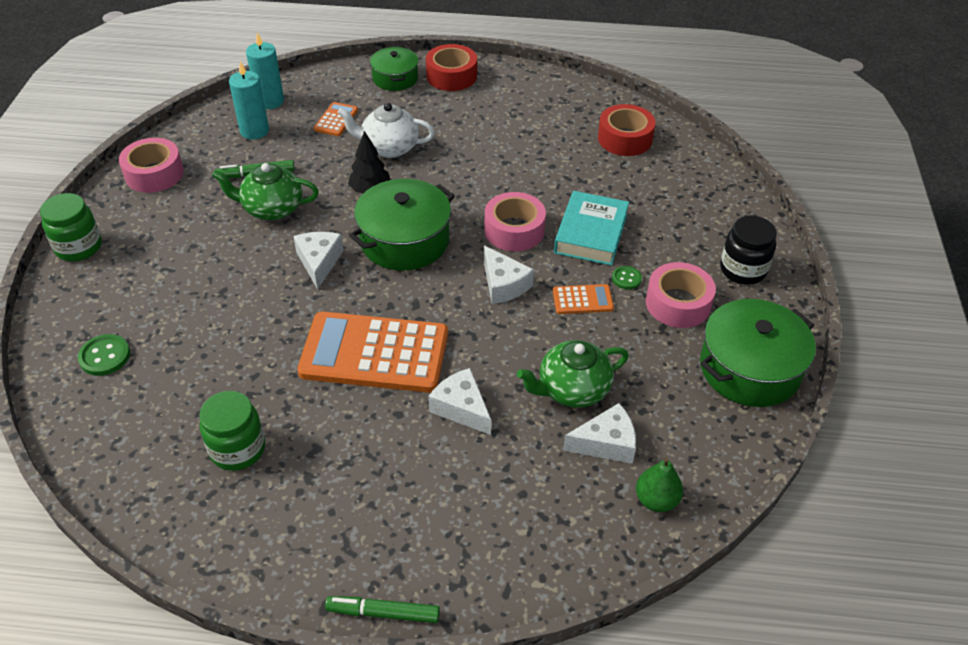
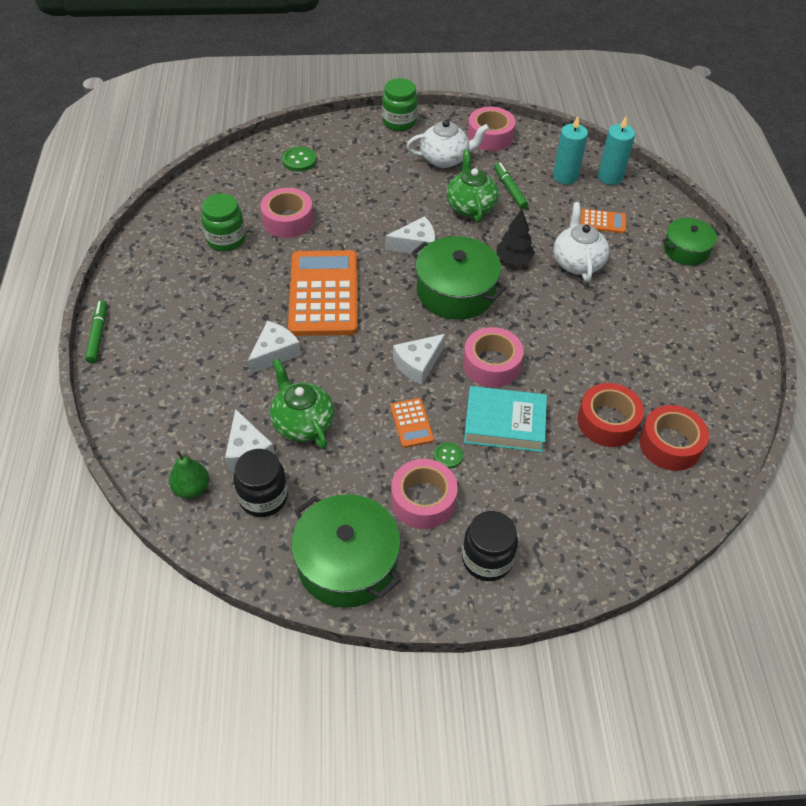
camera: 80 degrees right, 5 degrees up
(176, 217) = (445, 159): none -> white teapot
(226, 378) = (288, 220): none -> pink tape
(451, 76) = (711, 290): red tape -> red tape (607, 422)
(671, 432) = (263, 497): none -> black jar

